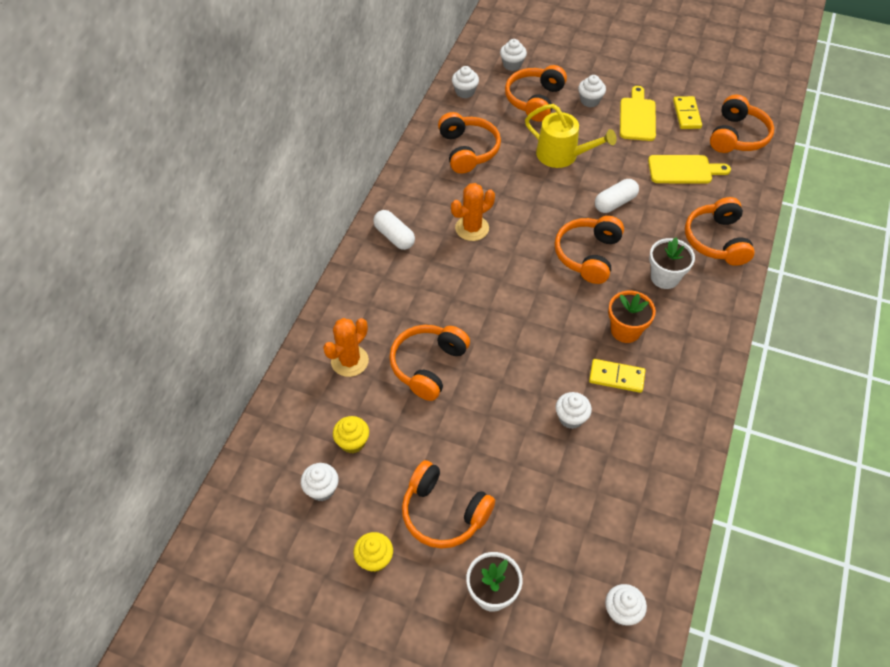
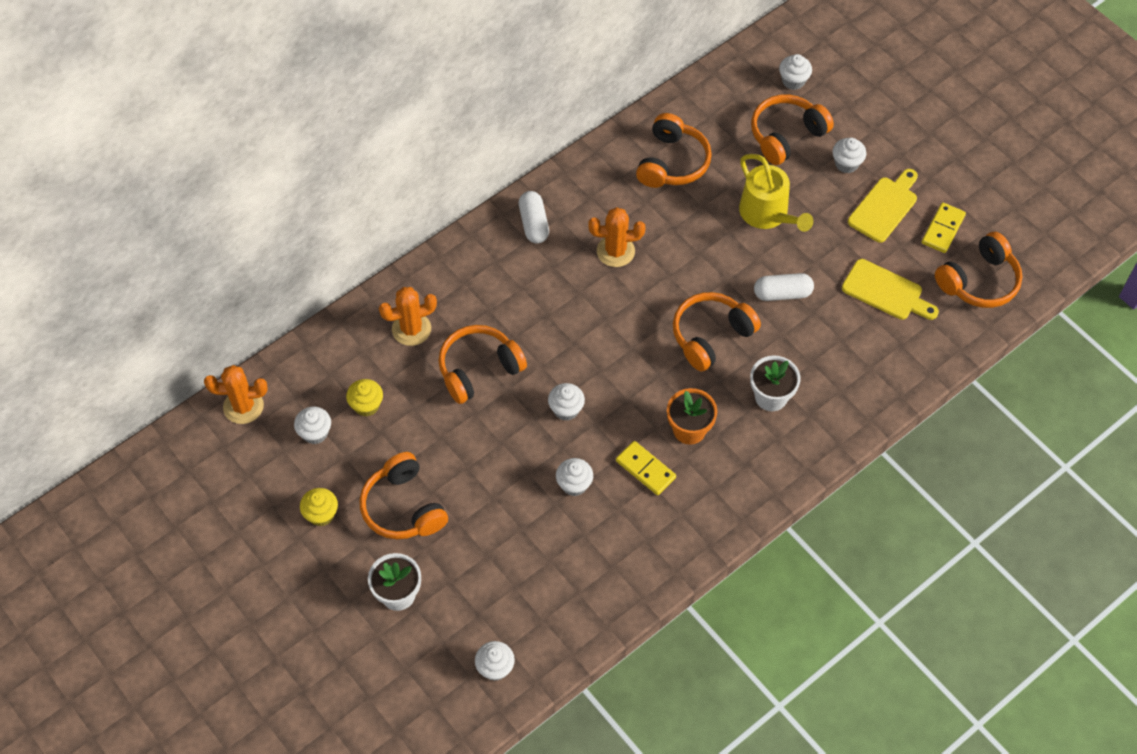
camera: 30 degrees right, 5 degrees up
(240, 500) = (243, 406): none -> orange cactus
(465, 92) = (717, 91): white cupcake -> white cupcake (566, 409)
(716, 240) = (857, 385): orange headphones -> none

